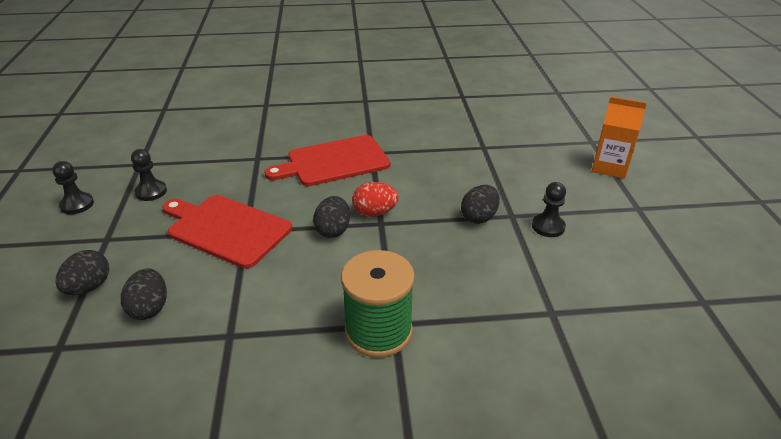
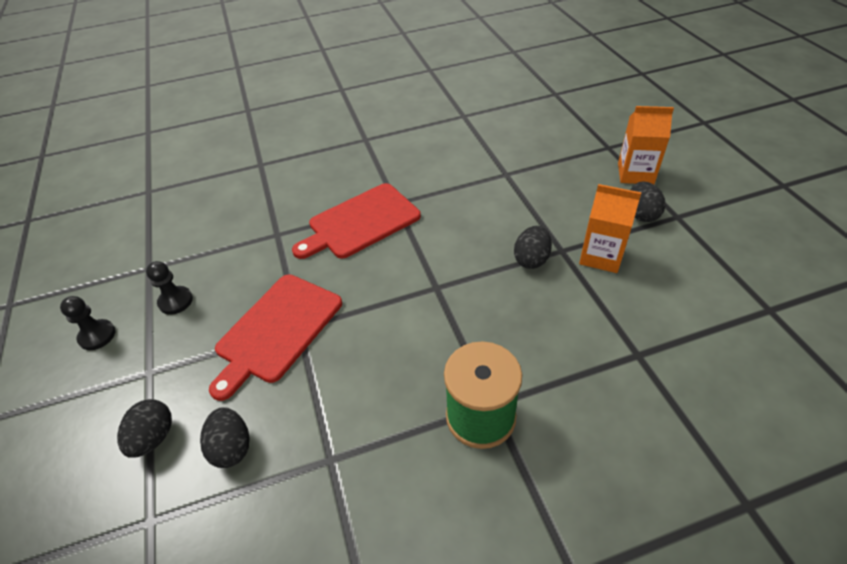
camera: 10 degrees left, 10 degrees up
(226, 229) = (277, 330): red cutting board -> red cutting board turned 75 degrees counterclockwise
(333, 230) = (391, 307): black egg -> black egg (641, 214)
(375, 213) = (425, 276): red egg -> none
(548, 227) = (601, 256): black pawn -> orange carton

